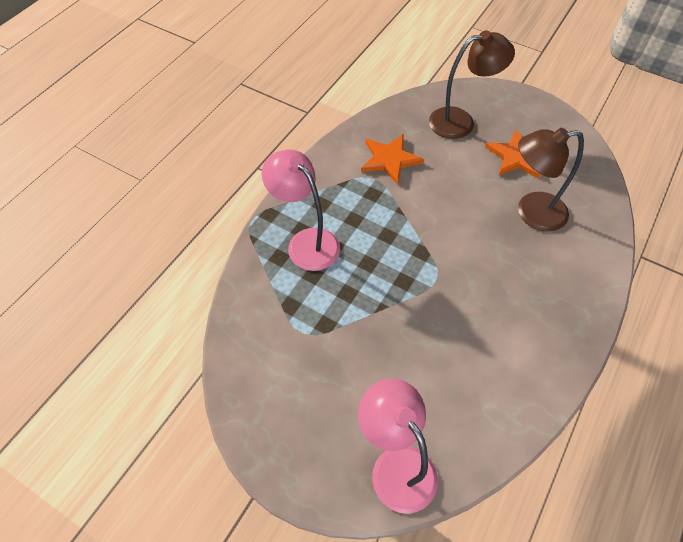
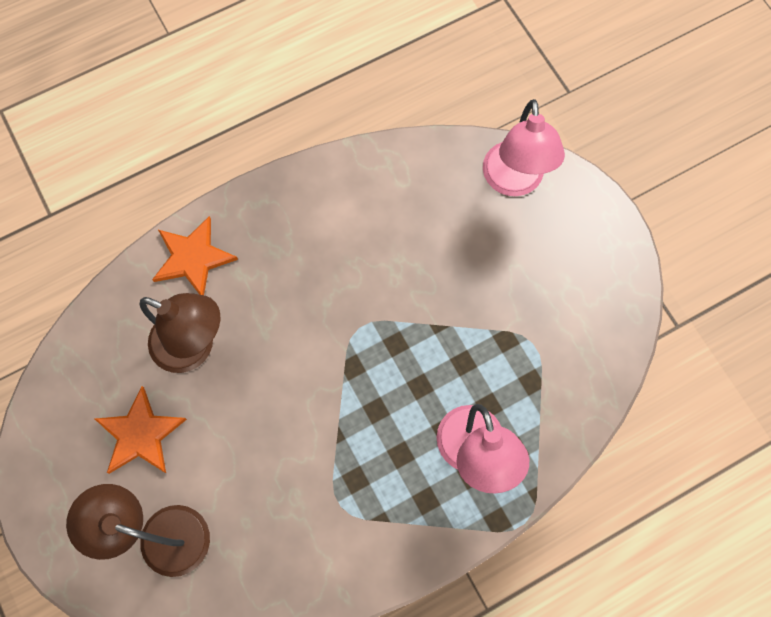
camera: 150 degrees left, 15 degrees up
(390, 160) = (299, 523): orange star -> orange star (193, 258)

